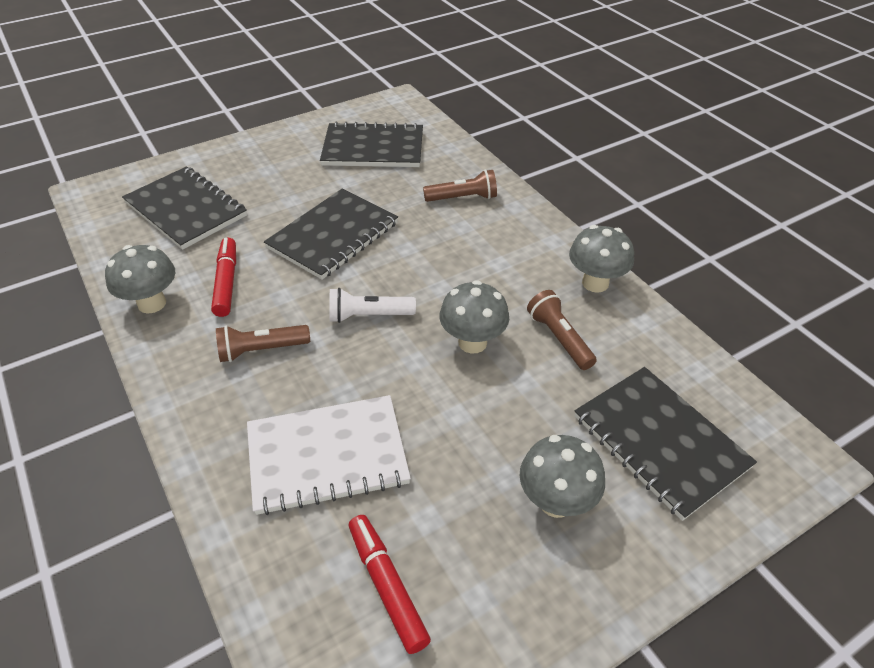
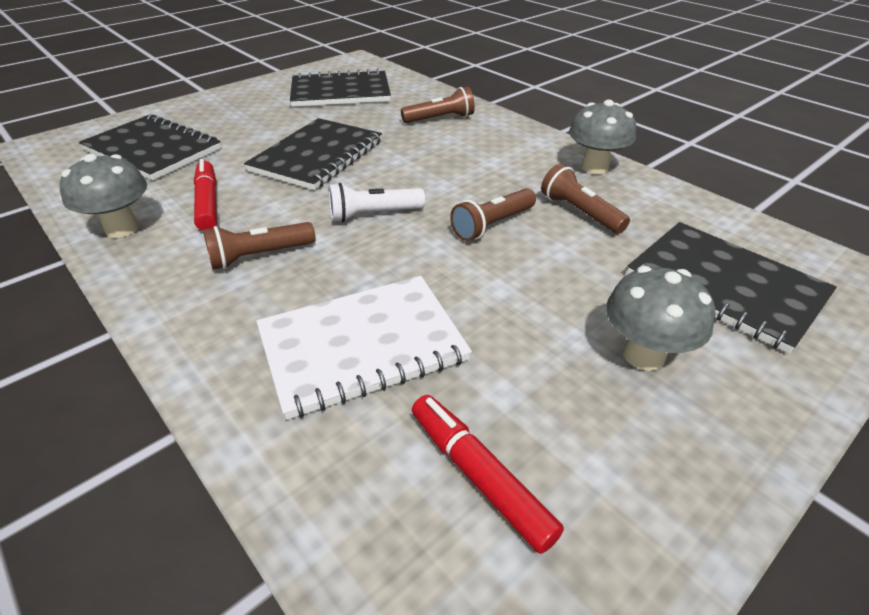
camera: 10 degrees left, 5 degrees down
(472, 342) = (492, 225): grey mushroom -> brown flashlight

